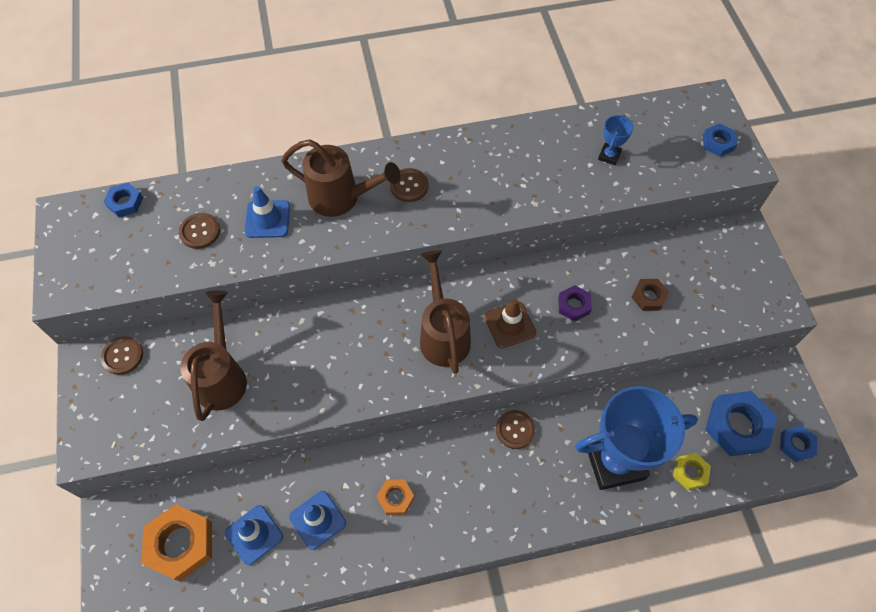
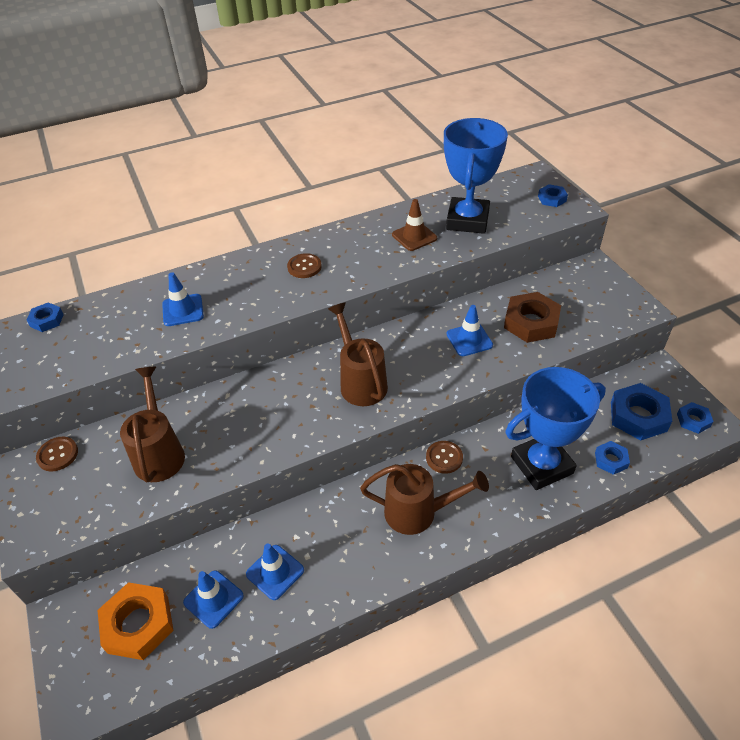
camera: 10 degrees left, 15 degrees down
(200, 231) = (121, 329): brown button -> none
(341, 198) = (246, 284): brown watering can -> brown watering can (418, 512)
(395, 498) = (347, 537): orange nut -> none
(510, 325) = (418, 364): brown traffic cone -> brown traffic cone (414, 236)
(573, 305) = (469, 340): purple nut -> blue traffic cone
(609, 156) = (467, 220): blue trophy -> blue trophy, size x2.48
(648, 297) = (531, 322): brown nut -> brown nut, size x1.86
(690, 472) = (611, 460): yellow nut -> blue nut

